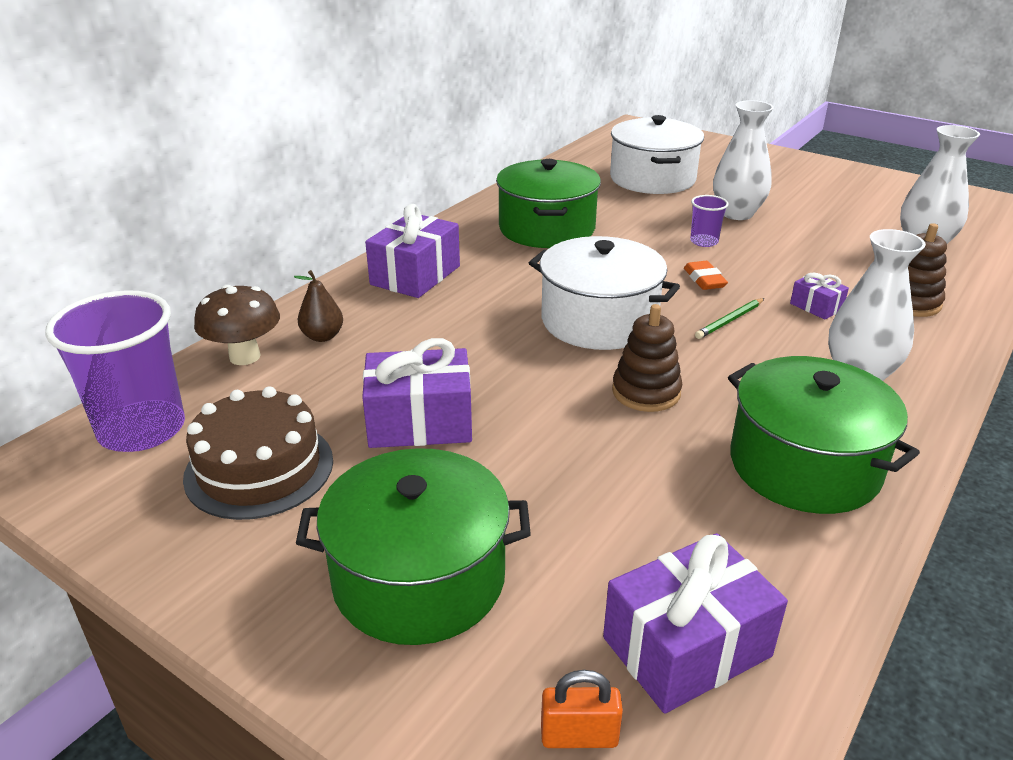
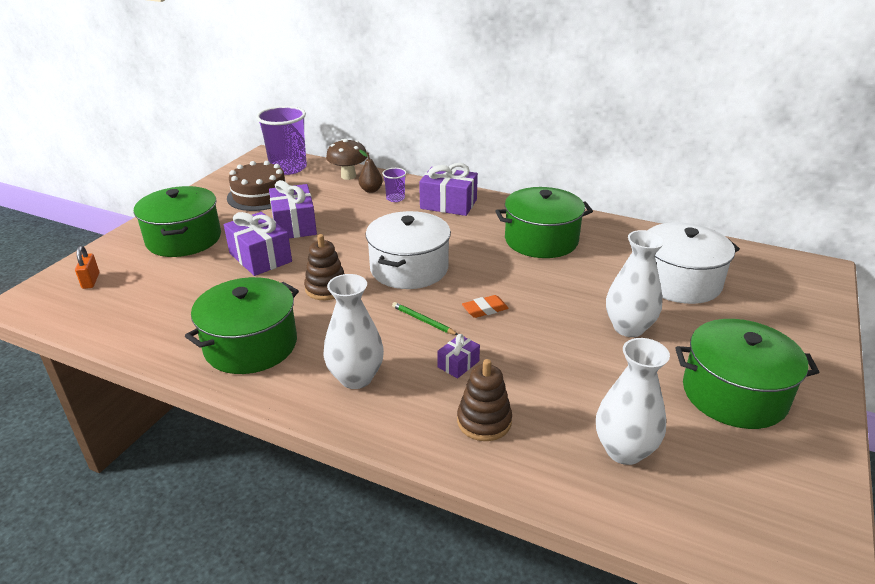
camera: 80 degrees right, 0 degrees up
(686, 647) = (125, 304): purple gift -> purple gift (260, 257)
(704, 242) = (555, 309): purple cup -> purple cup (395, 198)
(831, 192) = (734, 394): none -> green pot

